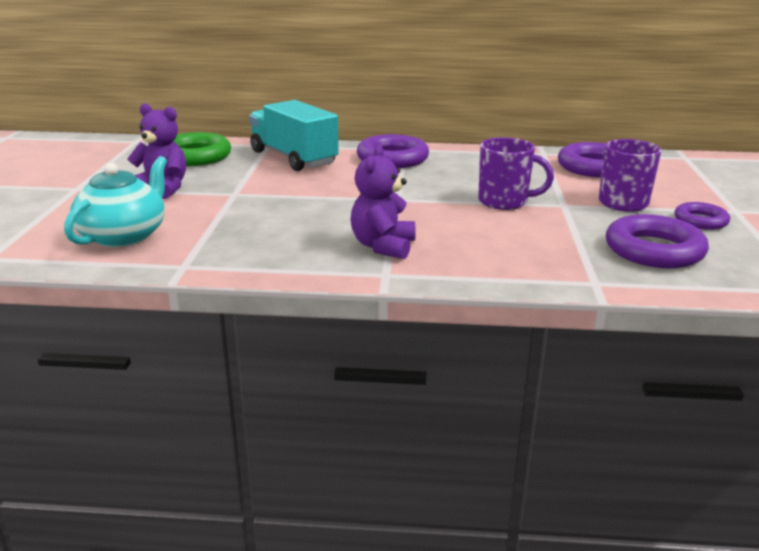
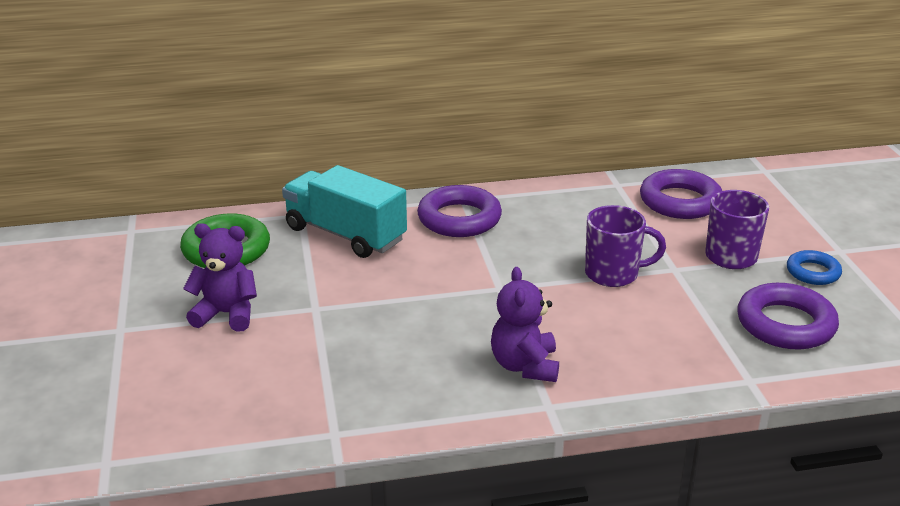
camera: 15 degrees left, 5 degrees up
(124, 236) = (237, 400): turquoise teapot -> none
(700, 221) = (813, 272): purple ring -> blue ring

